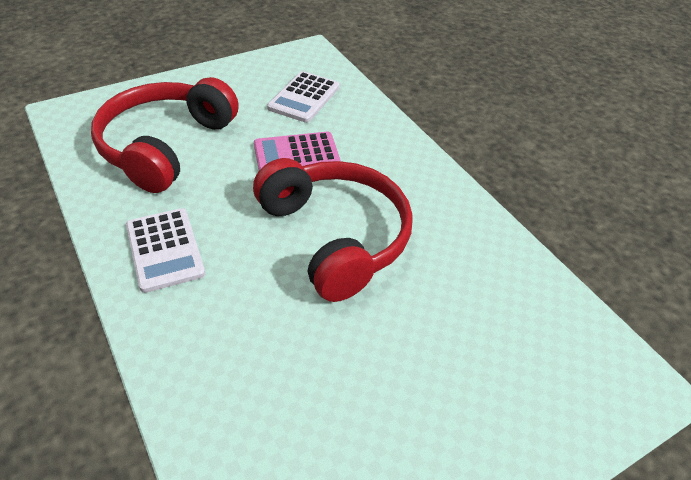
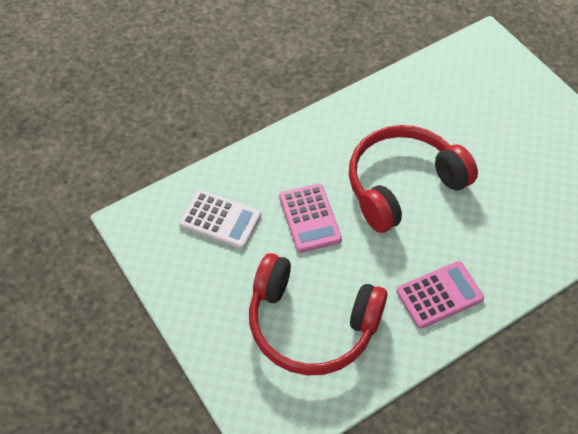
camera: 90 degrees left, 10 degrees up
(165, 249) = (439, 295): white calculator -> pink calculator

